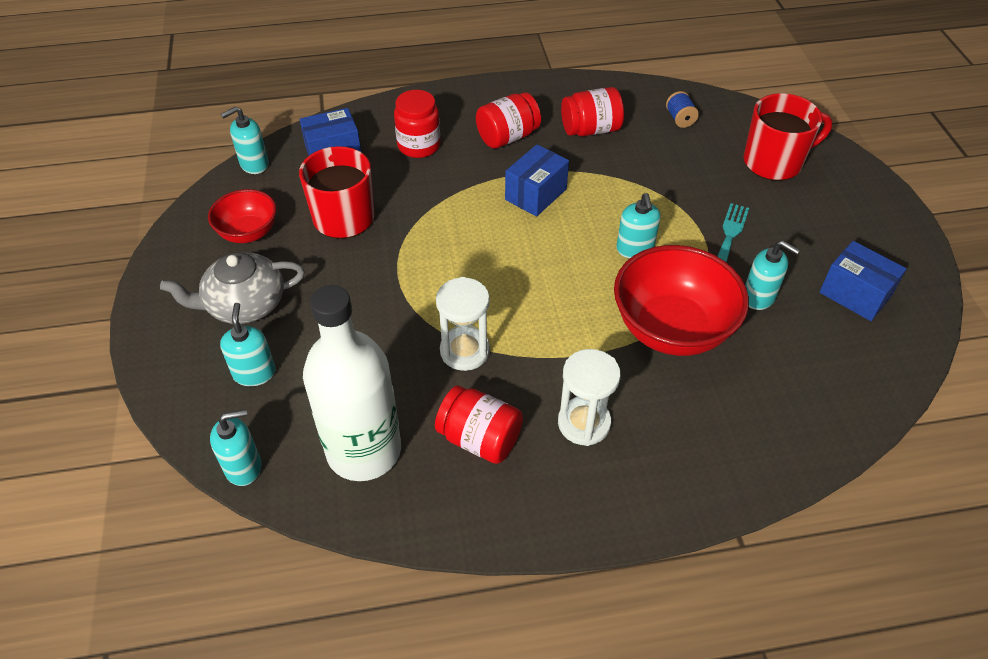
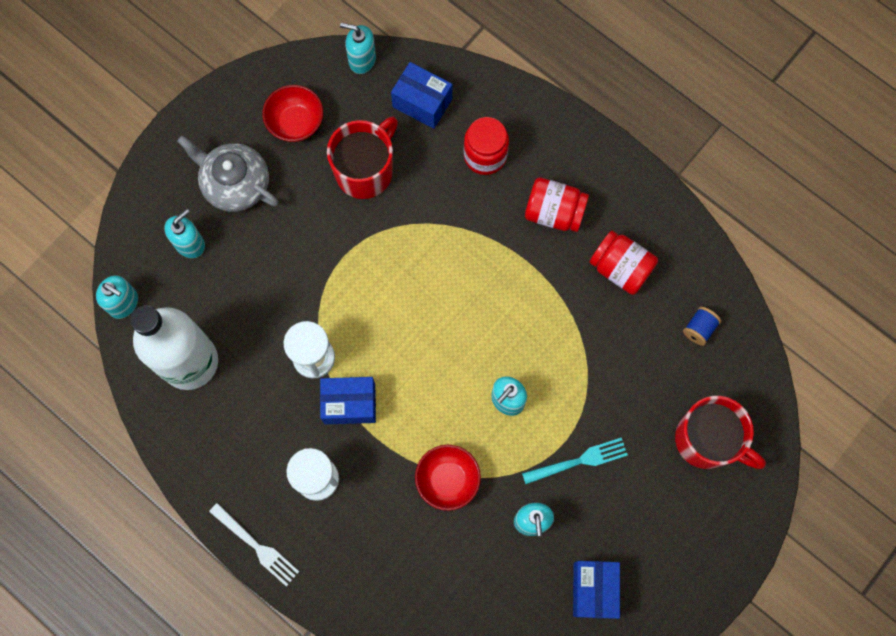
camera: 50 degrees right, 25 degrees up
(479, 439) = (253, 423): red jar -> none
(536, 194) = (505, 285): blue box -> blue box (349, 404)
(608, 521) = (256, 546): none -> white fork
(671, 329) = (447, 480): red bowl -> red bowl, size x0.57

